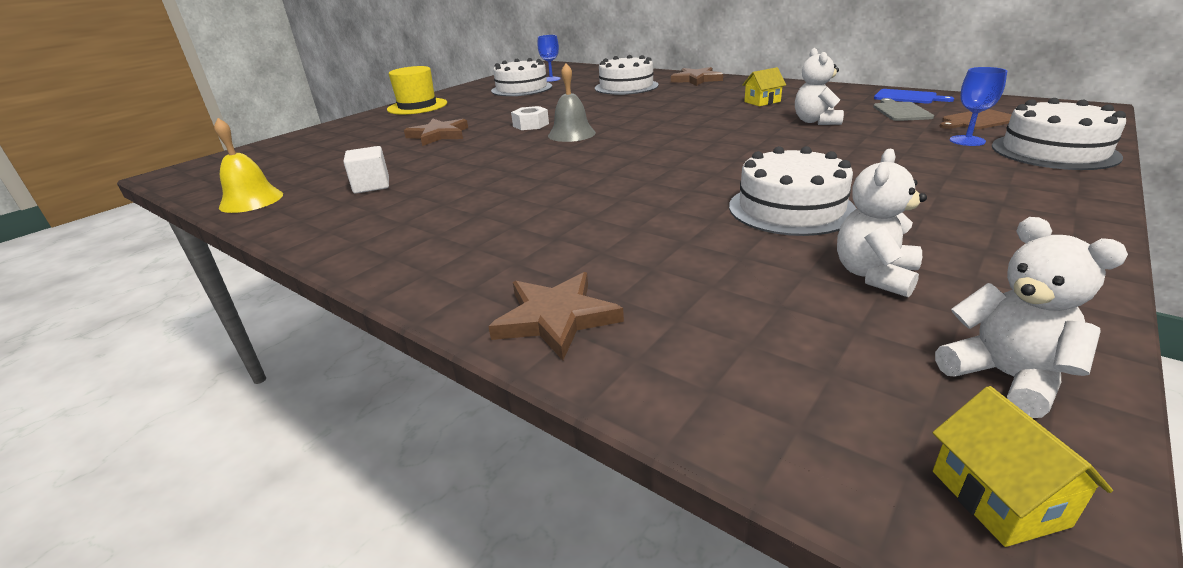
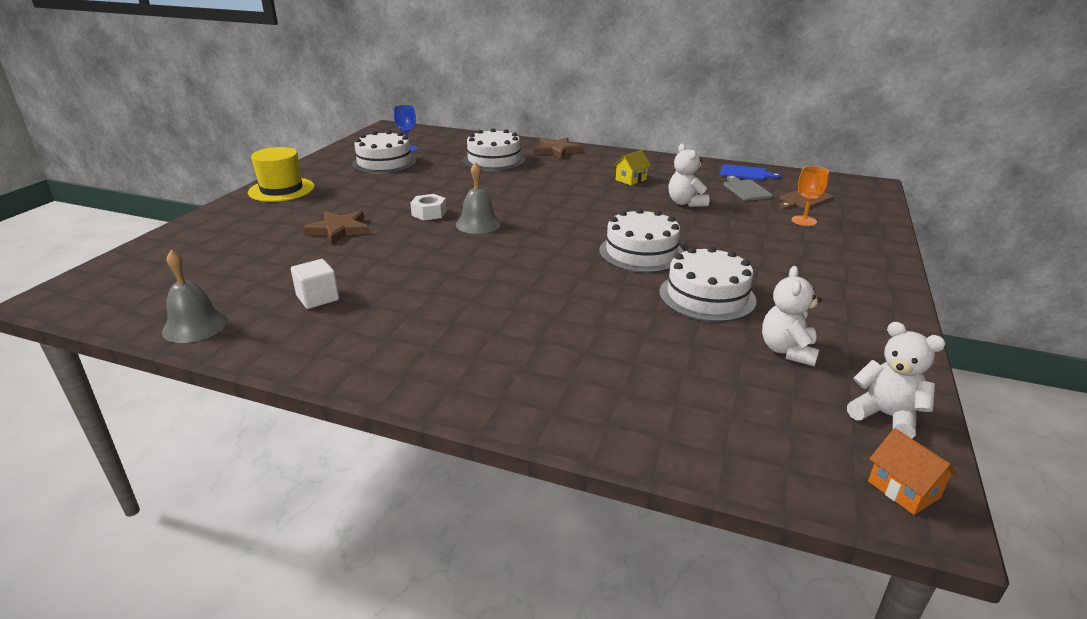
camera: 20 degrees left, 0 degrees up
(251, 200) = (195, 326): yellow bell -> grey bell
(555, 318) = (588, 414): brown star -> none
(967, 141) = (804, 221): blue goblet -> orange goblet
(998, 498) = (903, 489): yellow house -> orange house
(1053, 151) = (863, 229): white cake -> white cake (641, 252)

